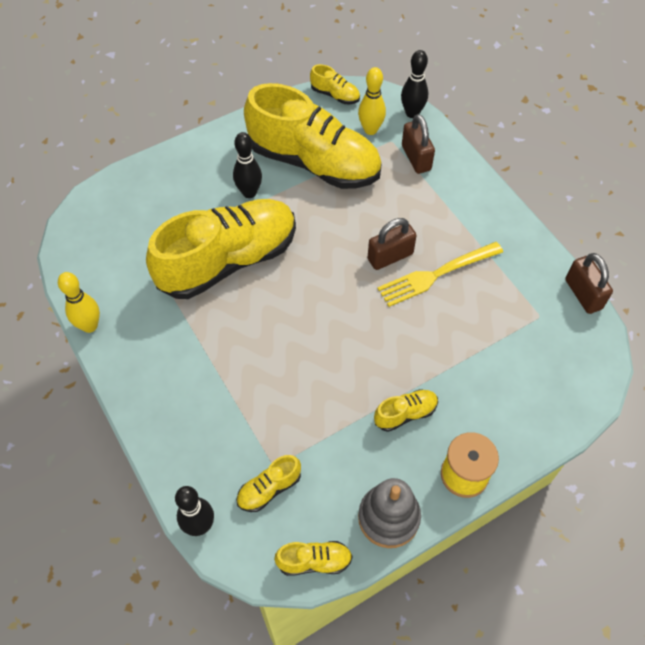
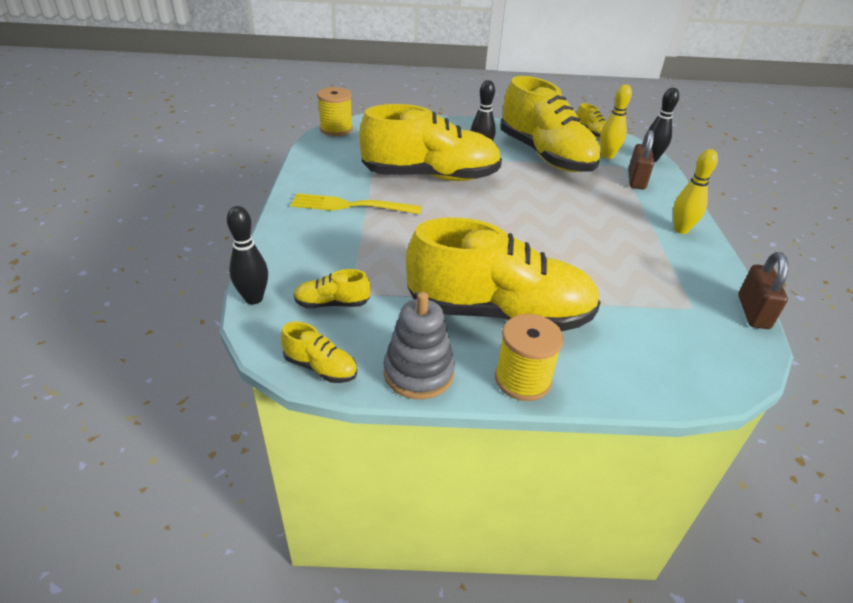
camera: 30 degrees right, 20 degrees down
(71, 233) = (336, 129): none -> yellow spool
(90, 326) = (300, 169): yellow bowling pin -> yellow bowling pin (681, 230)
(390, 256) = (567, 220): brown padlock -> none
(405, 414) = (498, 313): yellow shoe -> yellow shoe, size x2.49
(436, 274) = (603, 244): yellow fork -> yellow fork (351, 206)

